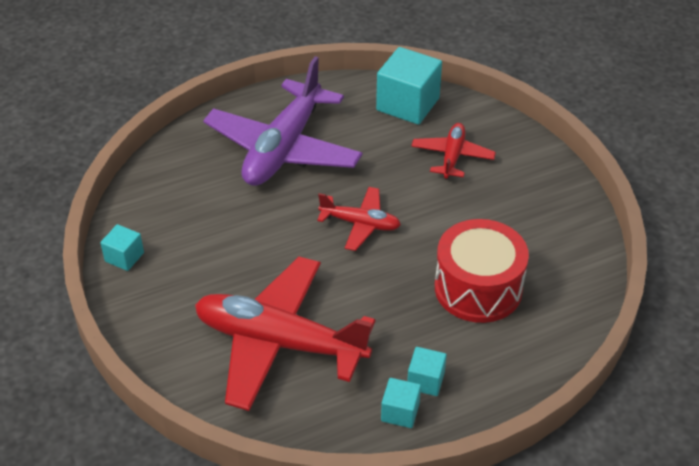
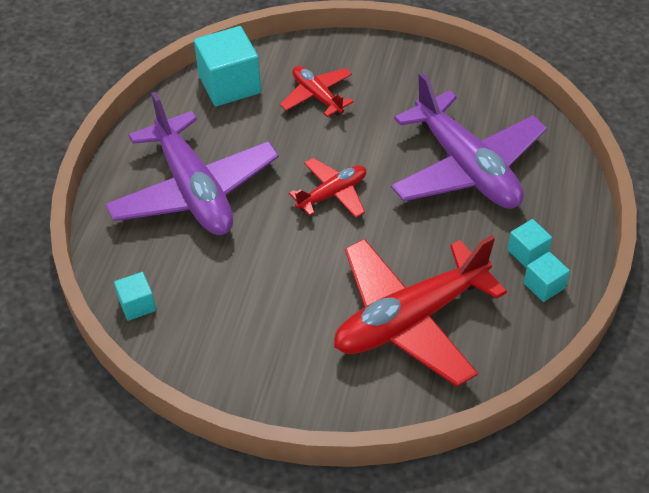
camera: 50 degrees left, 5 degrees up
(124, 257) = (209, 373): turquoise cube -> turquoise cube (137, 305)
(478, 288) = (466, 167): red drum -> purple plane

